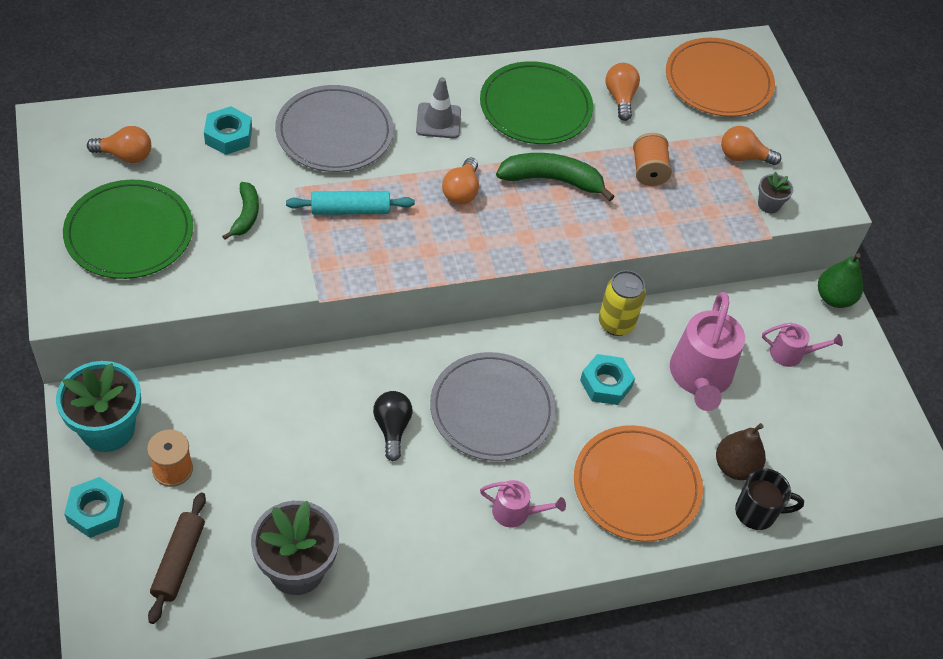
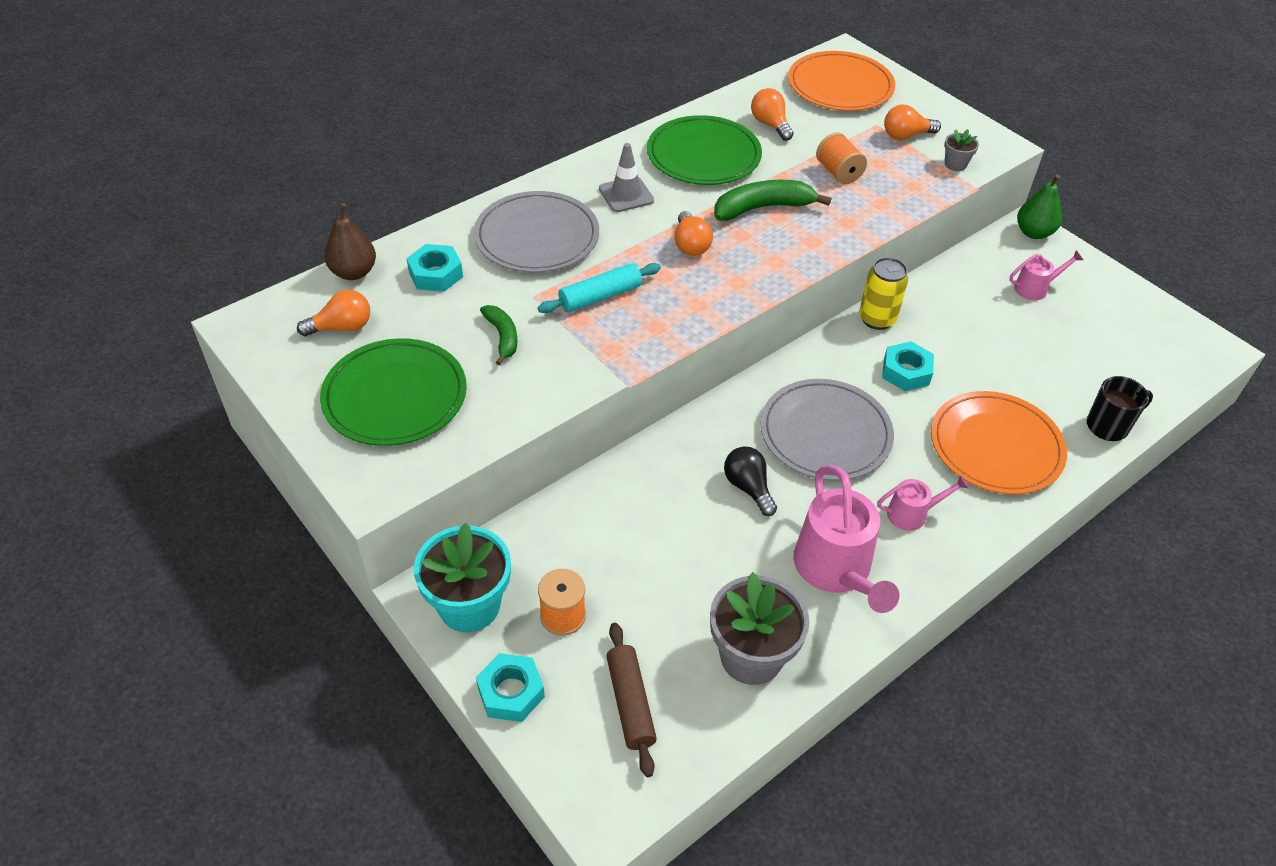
camera: 20 degrees left, 5 degrees down
(700, 377) = (978, 336): pink watering can -> pink watering can (836, 570)
(735, 467) = (1062, 396): brown pear -> brown pear (354, 272)

